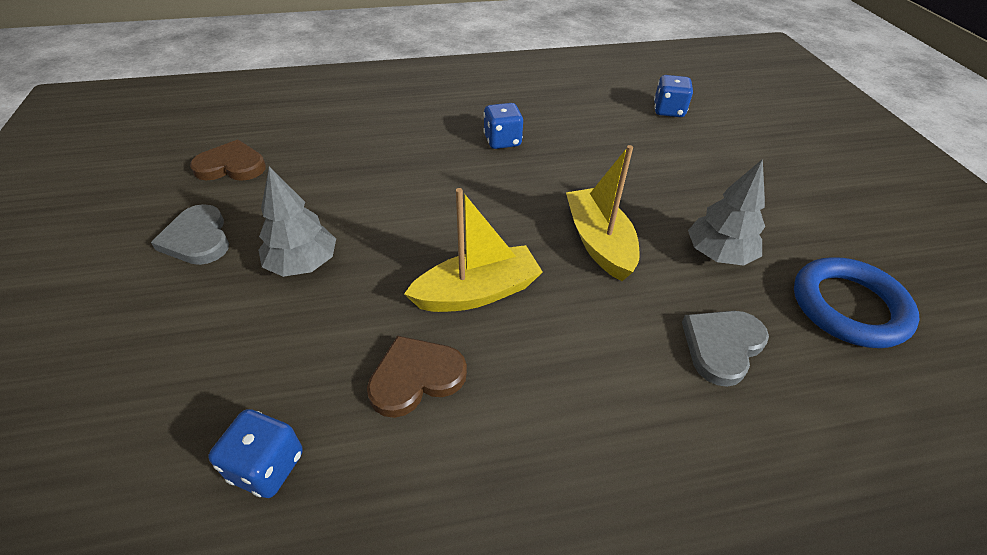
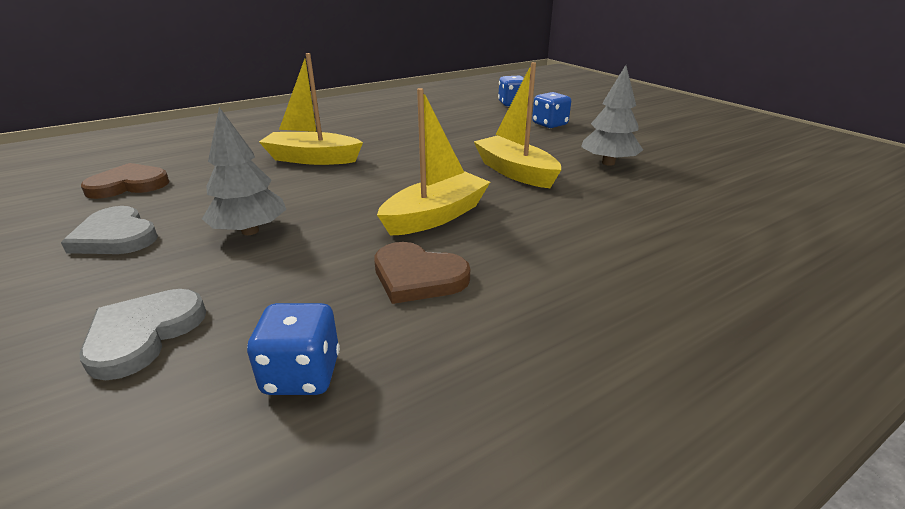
camera: 20 degrees left, 15 degrees down
(403, 165) = (312, 159): none -> yellow boat
(416, 377) = (418, 276): brown heart -> brown heart turned 105 degrees counterclockwise
(502, 141) = (393, 134): blue dice -> blue dice (549, 124)
(722, 346) = (652, 206): grey heart -> grey heart (143, 334)
(848, 307) = (716, 171): blue ring -> none

